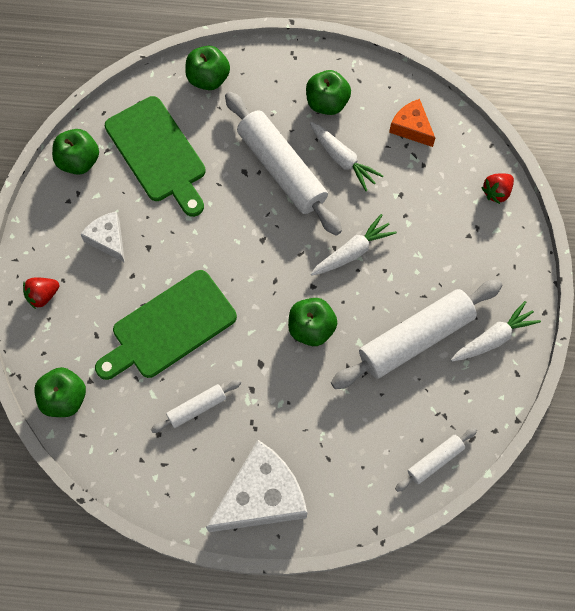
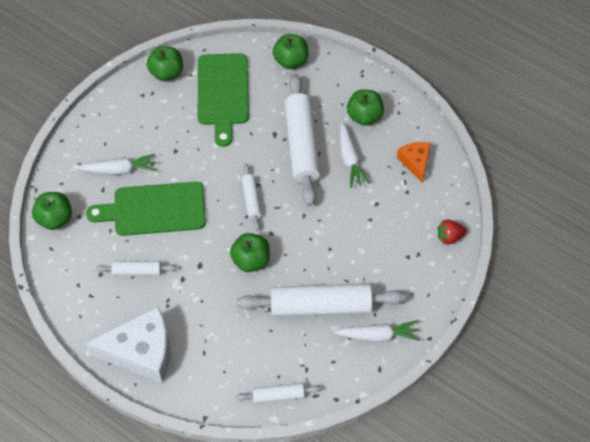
camera: 30 degrees right, 10 degrees down
(43, 295) = (85, 146): red strawberry -> none
(108, 239) = (152, 132): white cheese -> none
(268, 260) = (251, 200): none -> white rolling pin
(352, 252) = (315, 224): white carrot -> white carrot (120, 170)

